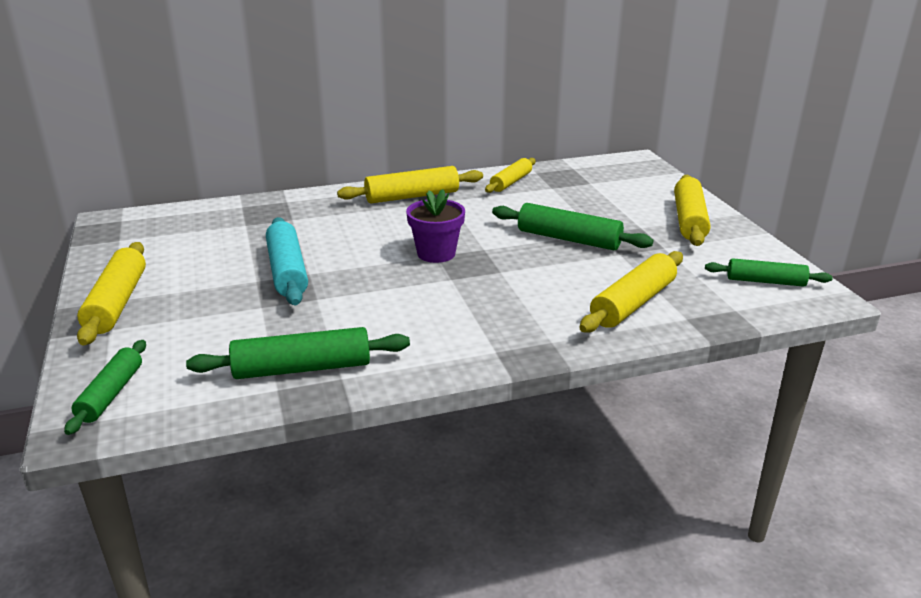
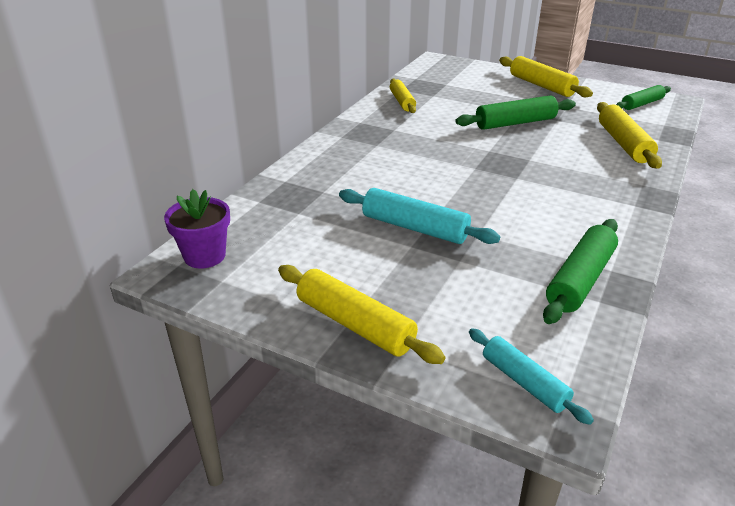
camera: 45 degrees left, 5 degrees up
(111, 394) = (524, 382): green rolling pin -> turquoise rolling pin
(412, 196) = (365, 137): yellow rolling pin -> none
(436, 253) = (471, 167): purple flower pot -> purple flower pot (204, 256)

